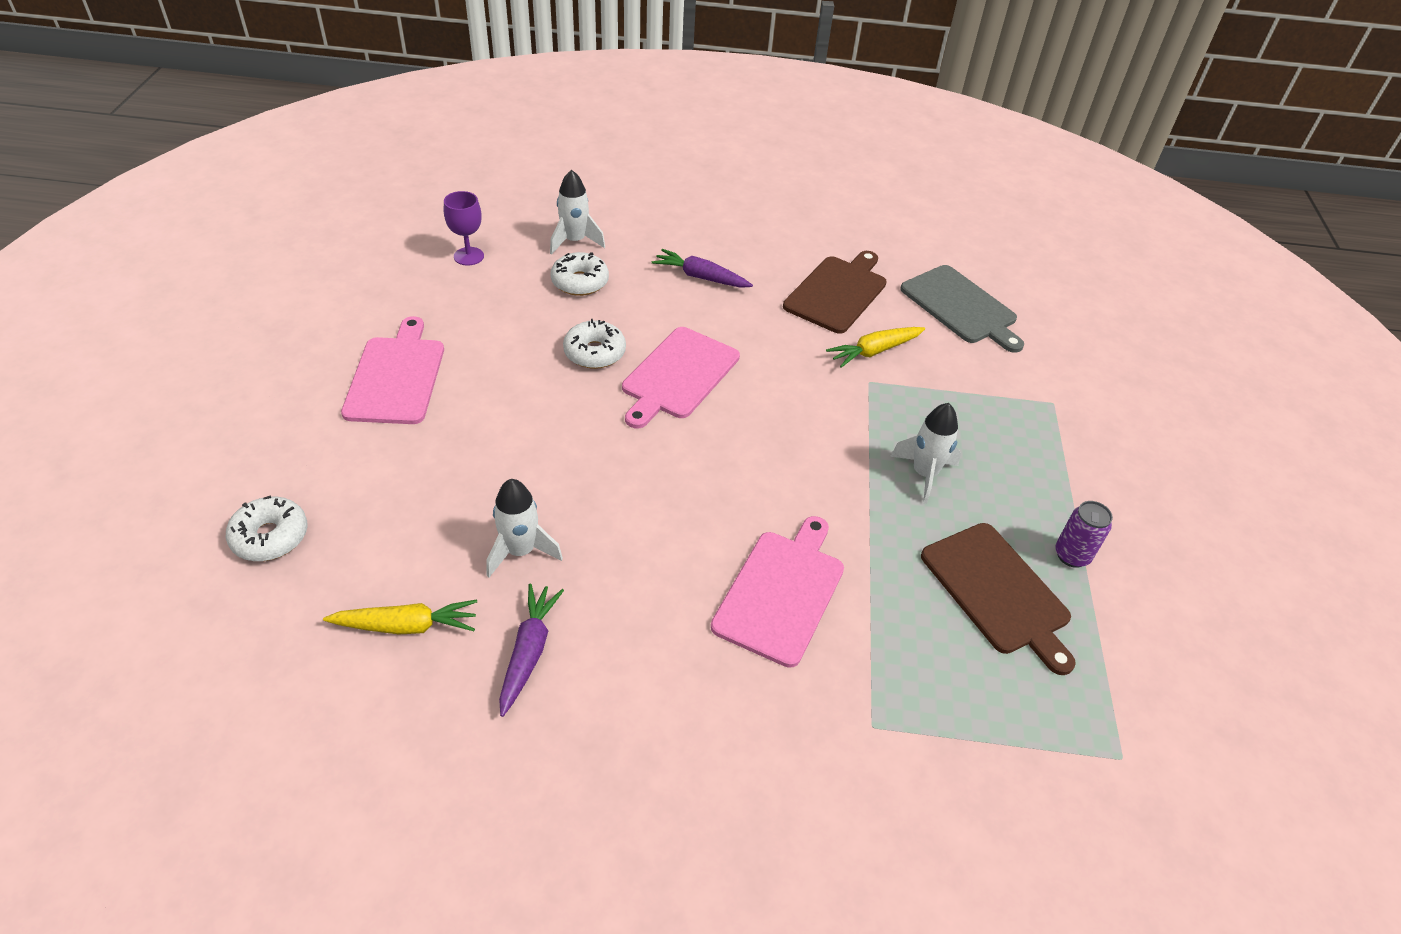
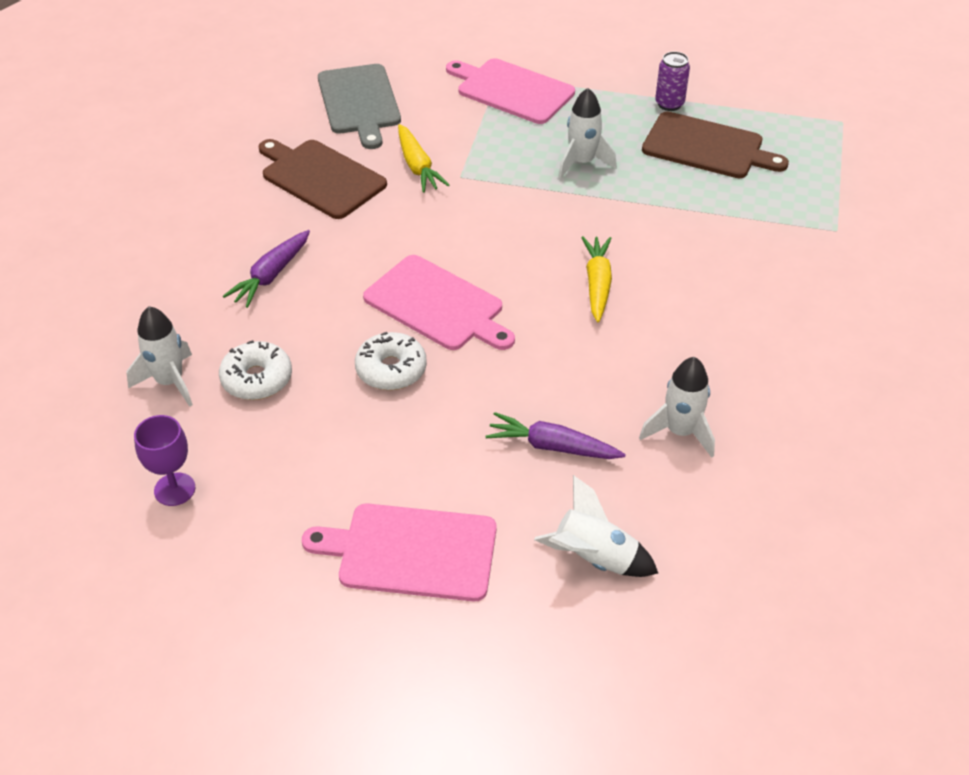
camera: 80 degrees left, 0 degrees up
(270, 537) = (669, 648): white donut -> none
(374, 486) = (594, 558): none -> white rocket
(407, 626) = (776, 516): yellow carrot -> yellow carrot (597, 284)
(529, 652) = (794, 425): purple carrot -> purple carrot (552, 446)
(781, 592) = (717, 263): pink cutting board -> pink cutting board (512, 90)
(961, 307) = (359, 102): grey cutting board -> grey cutting board turned 105 degrees clockwise
(997, 591) = (707, 147): brown cutting board -> brown cutting board turned 45 degrees clockwise

